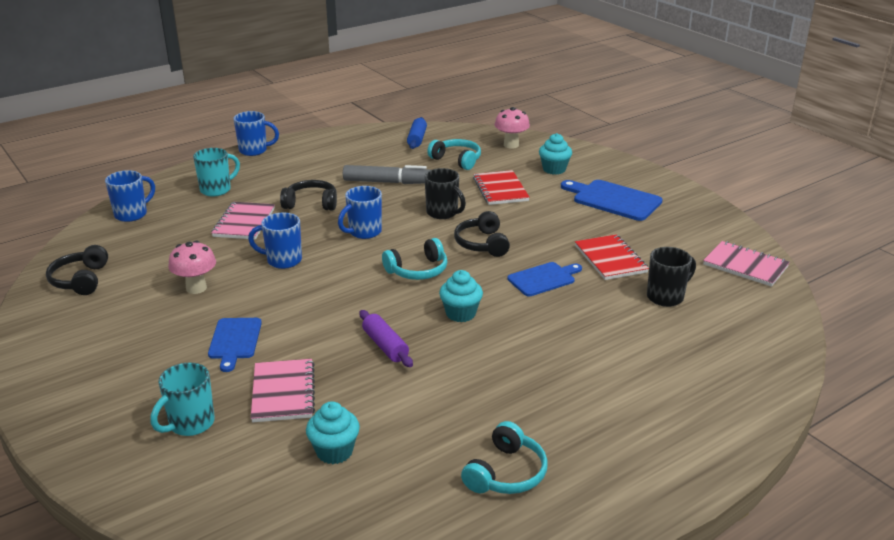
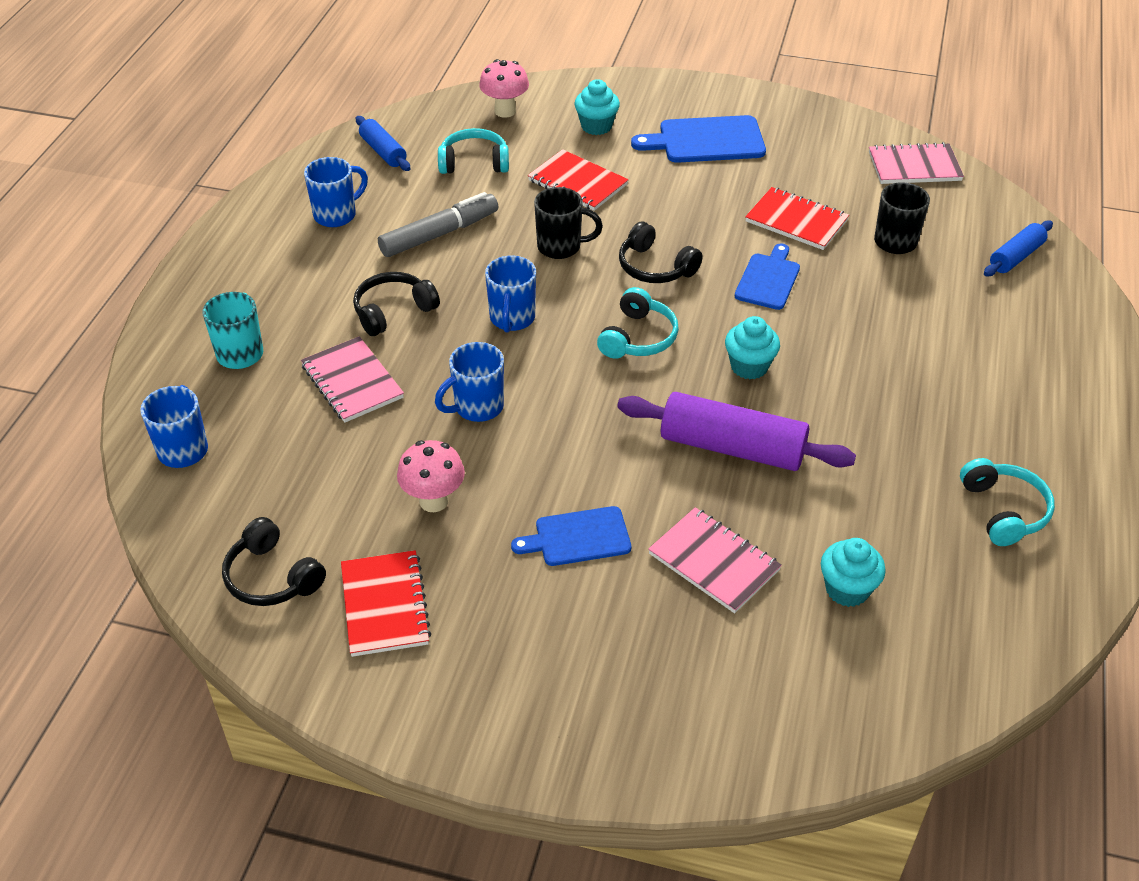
camera: 40 degrees left, 15 degrees up
(103, 317) = (384, 605): none -> red notebook
(190, 424) = (679, 657): turquoise mug -> none
(234, 341) = (578, 537): blue cutting board -> blue cutting board turned 120 degrees clockwise
(254, 150) = (197, 268): blue mug -> blue mug (336, 215)
(385, 346) = (732, 447): purple rolling pin -> purple rolling pin, size x1.79
(749, 344) = (1016, 257): none -> blue rolling pin

